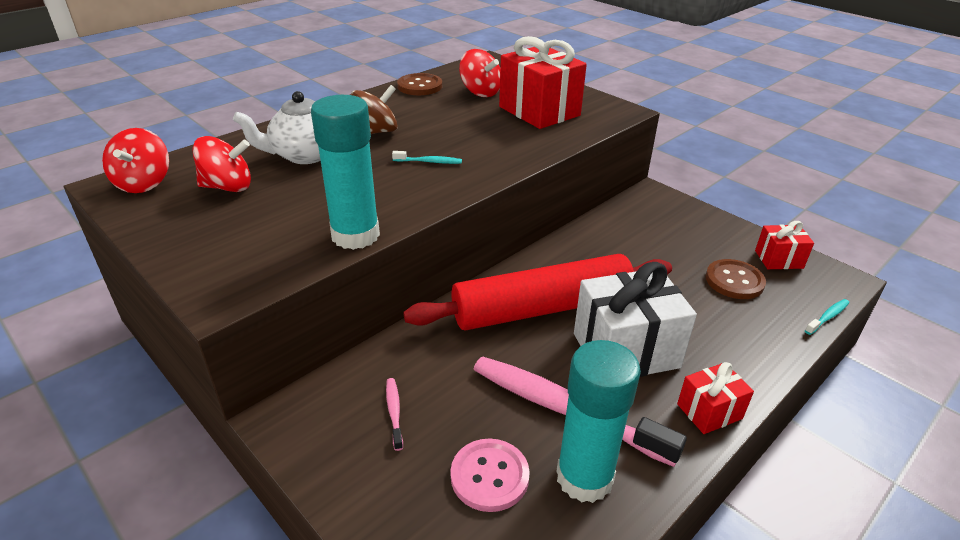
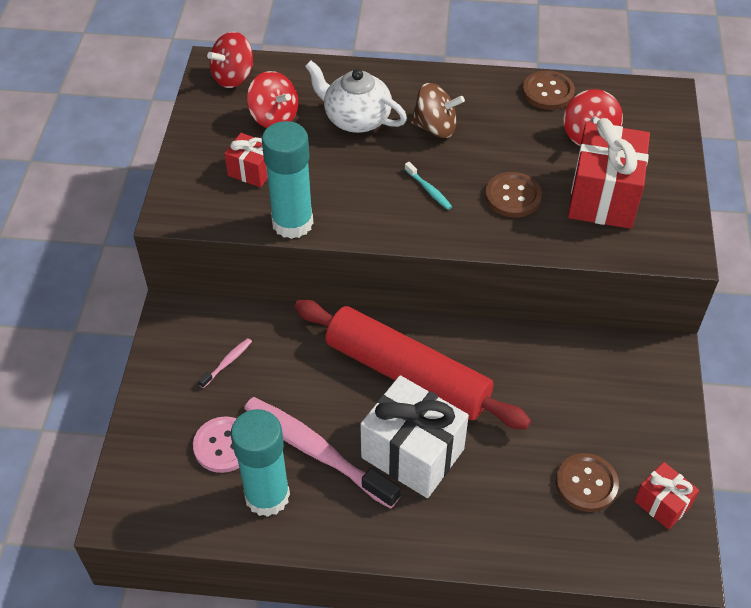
camera: 50 degrees right, 15 degrees up
(489, 137) = (513, 196): none -> brown button
(564, 409) = (316, 450): pink toothbrush -> pink toothbrush turned 45 degrees counterclockwise
(709, 411) = (396, 538): red gift -> red gift (252, 171)
(828, 317) = (605, 575): turquoise toothbrush -> none

